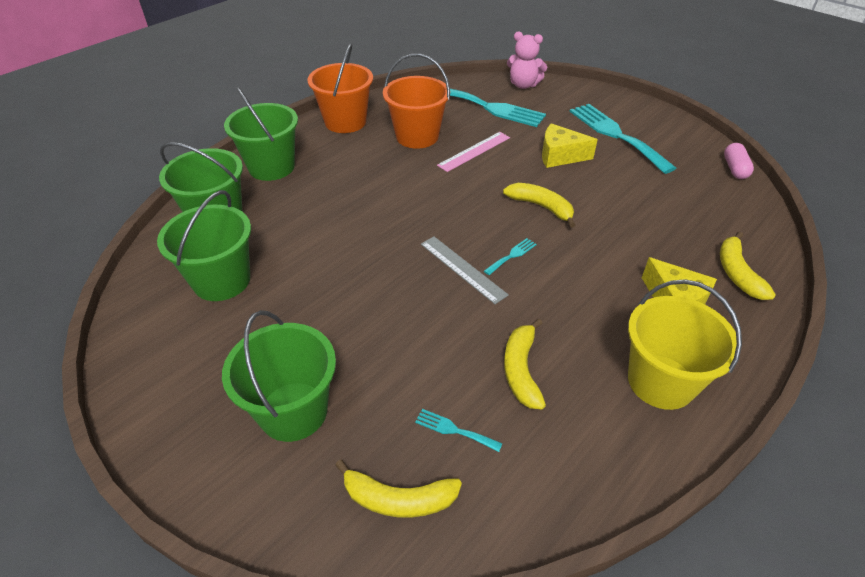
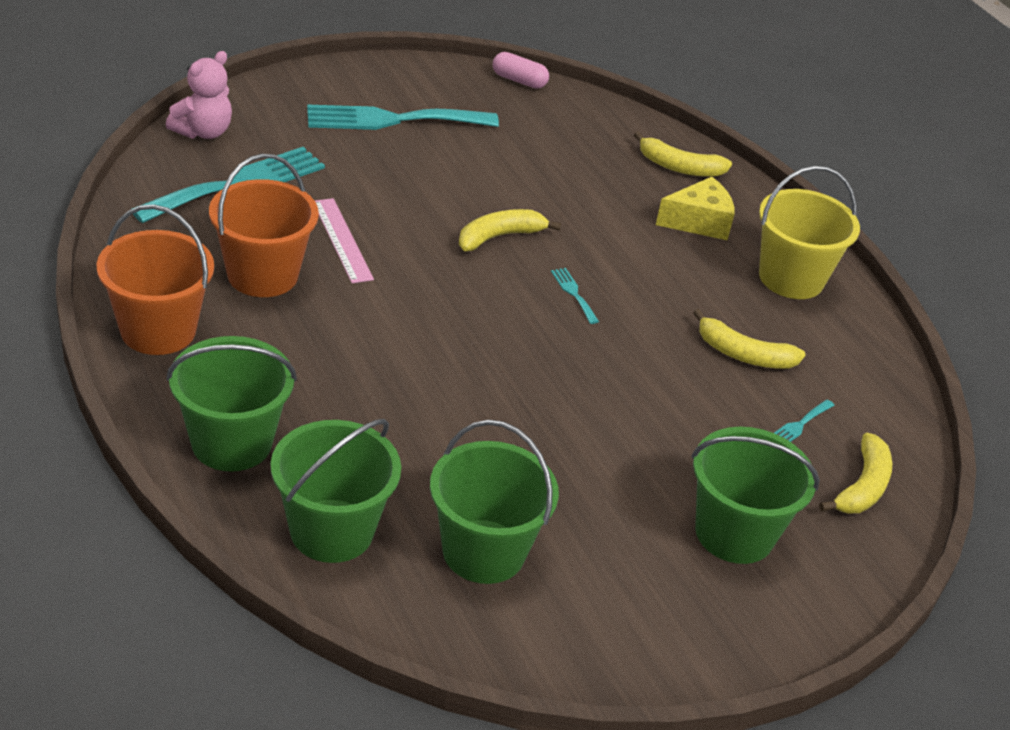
camera: 75 degrees left, 5 degrees down
(462, 269) = (575, 338): grey ruler -> none
(560, 156) = (406, 179): yellow cheese -> none

